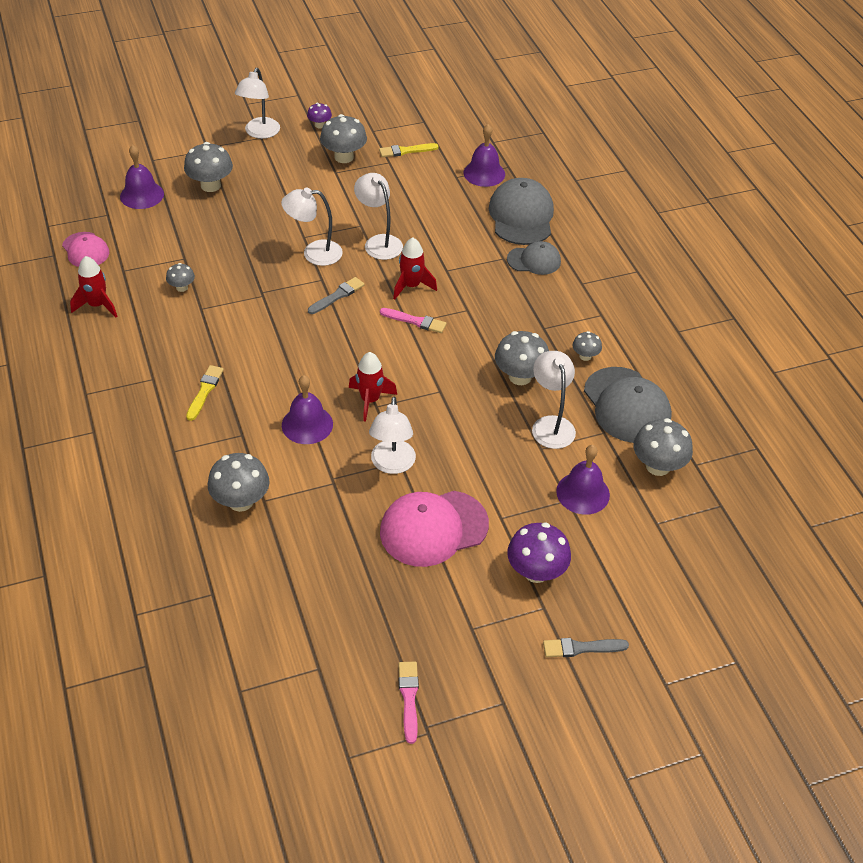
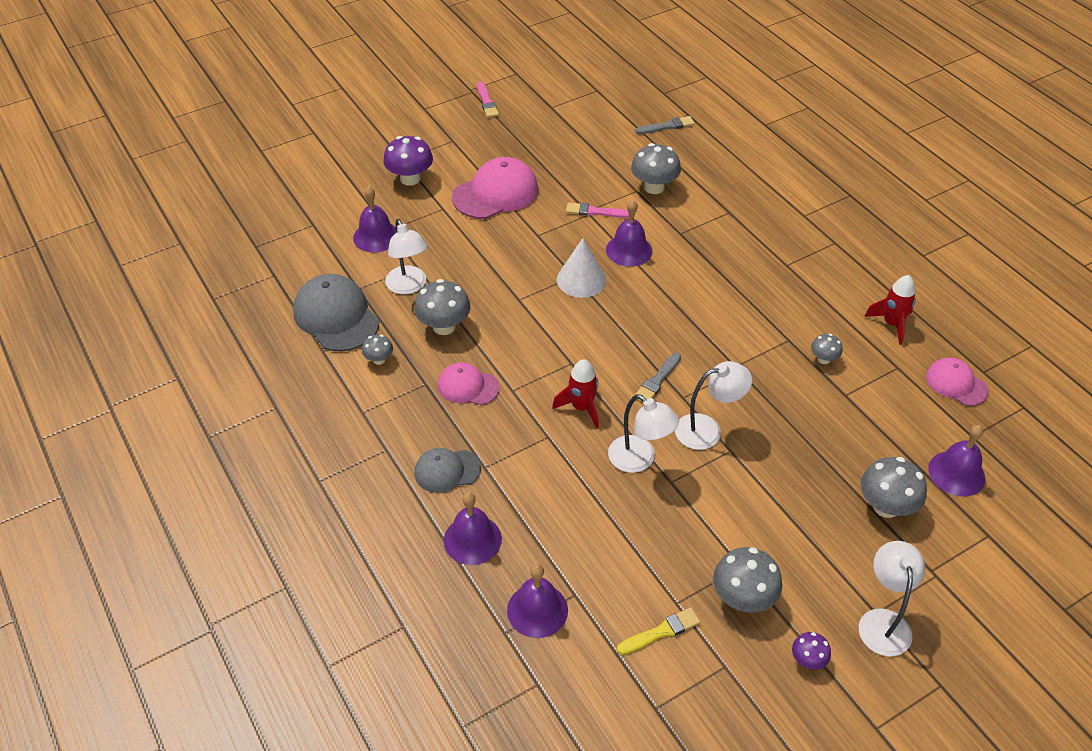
camera: 170 degrees right, 0 degrees up
(205, 391) = (734, 262): yellow brush -> none
(370, 400) = (581, 279): red rocket -> white cone
(392, 465) = (543, 231): white lamp -> none
(415, 321) = (564, 366): pink brush -> pink brush (595, 212)
(506, 319) = (468, 386): none -> pink cap
(521, 216) = (472, 539): grey cap -> purple bell
(581, 648) = (373, 142): grey brush -> grey brush (667, 126)
(658, 466) = (309, 268): grey mushroom -> none

